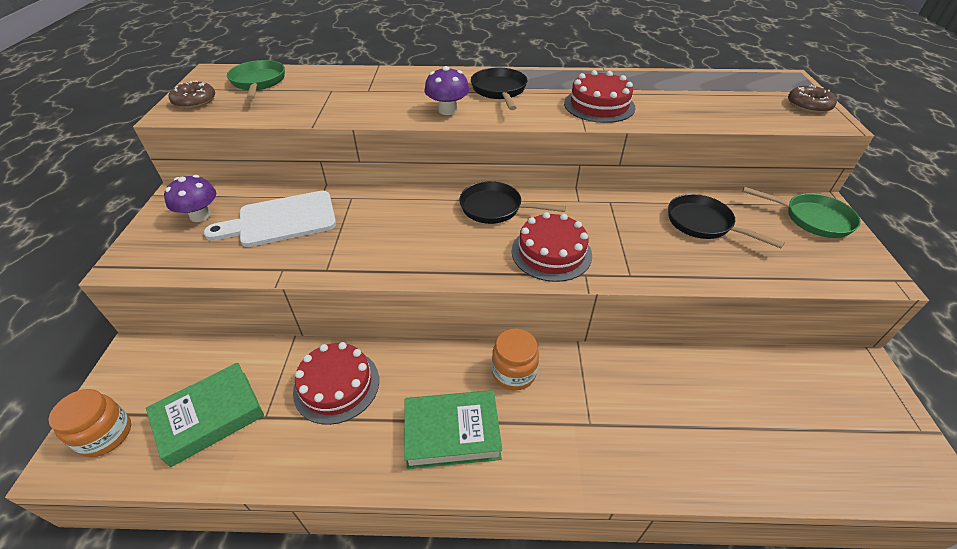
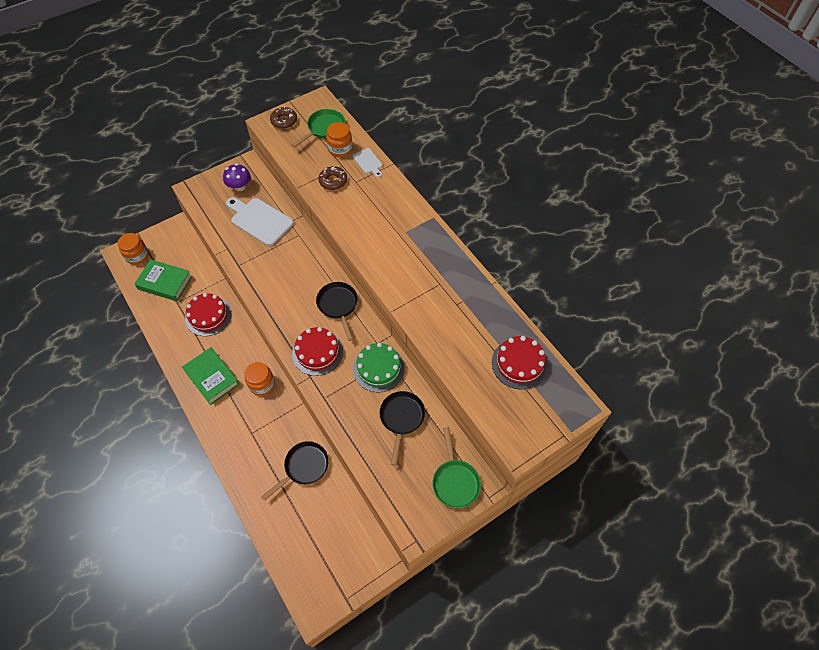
camera: 55 degrees right, 15 degrees up
(306, 83) = (340, 149): none -> orange jar
(353, 75) = (368, 162): none -> white cutting board
(447, 110) = (362, 233): purple mushroom -> none
(499, 91) = (408, 243): black pan -> black pan (304, 467)
(599, 105) = (431, 304): red cake -> red cake (519, 363)
(617, 213) = (378, 368): none -> green cake
(808, 105) = (534, 428): brown donut -> brown donut (333, 181)

